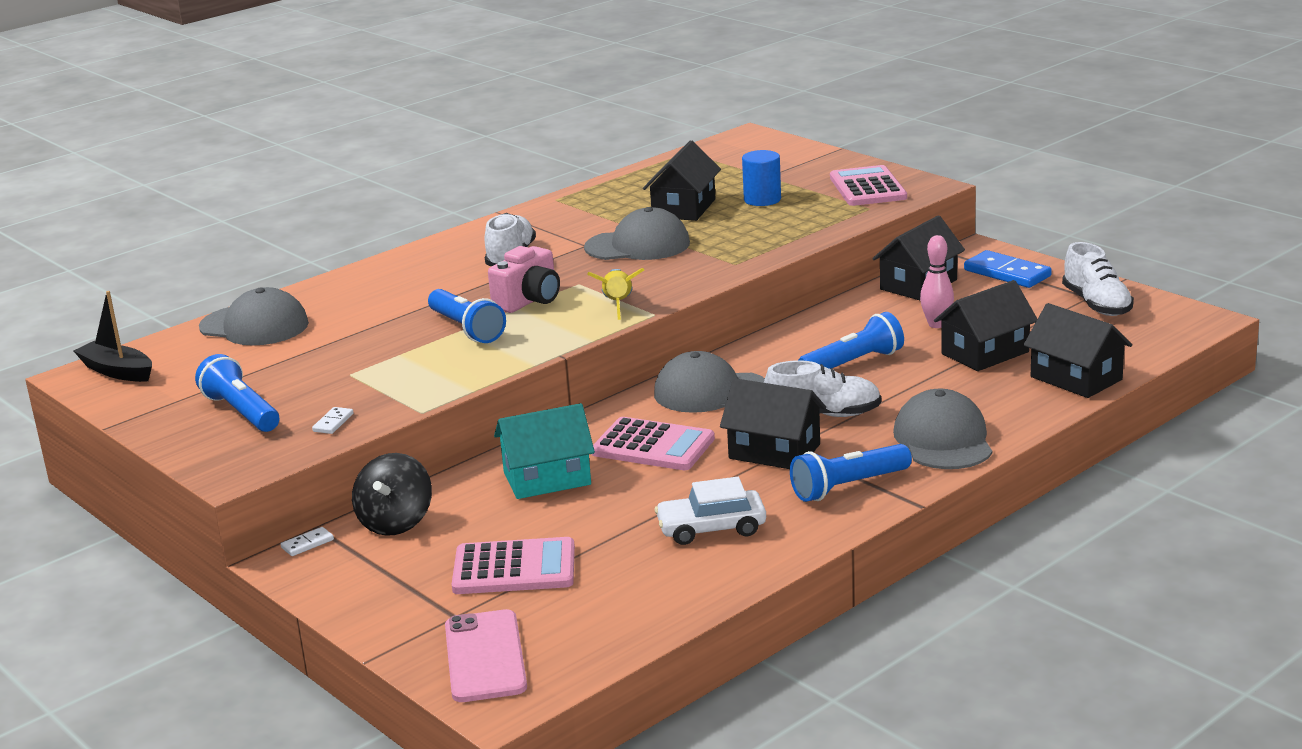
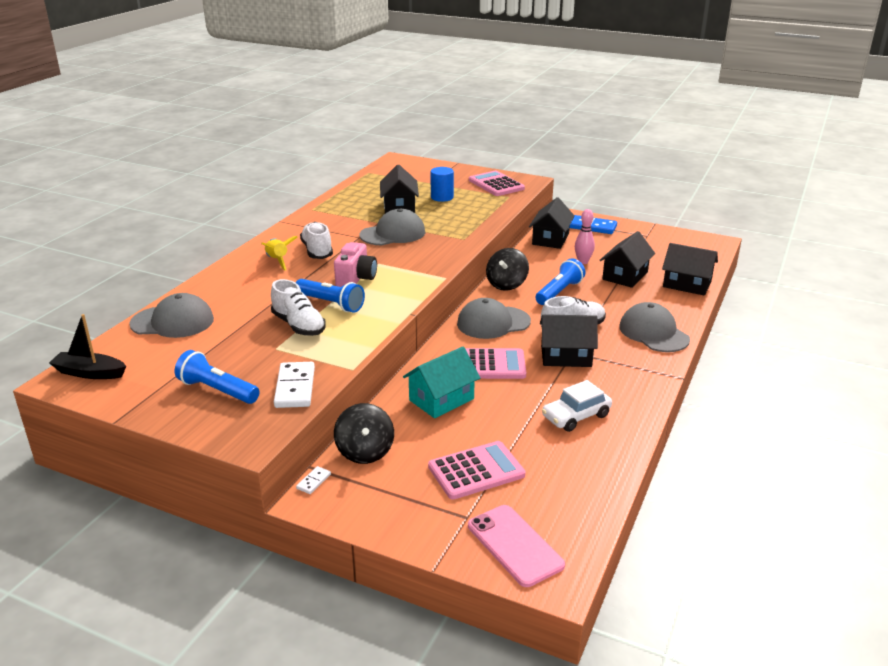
camera: 25 degrees left, 5 degrees up
(333, 422) = (295, 387): white domino -> white domino, size x2.10
(618, 305) = (416, 274): yellow rocket -> yellow rocket (277, 261)
(783, 342) = (506, 284): none -> black spinning top
(848, 487) = (630, 373): blue flashlight -> none
(1096, 304) = (655, 239): white shoe -> white shoe (299, 325)

